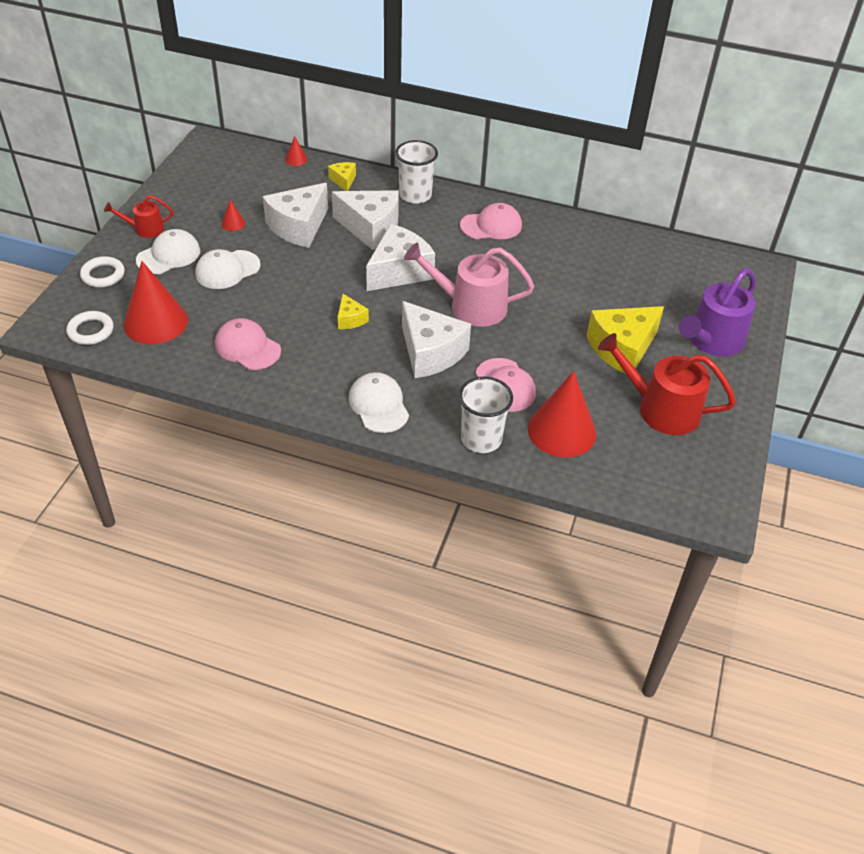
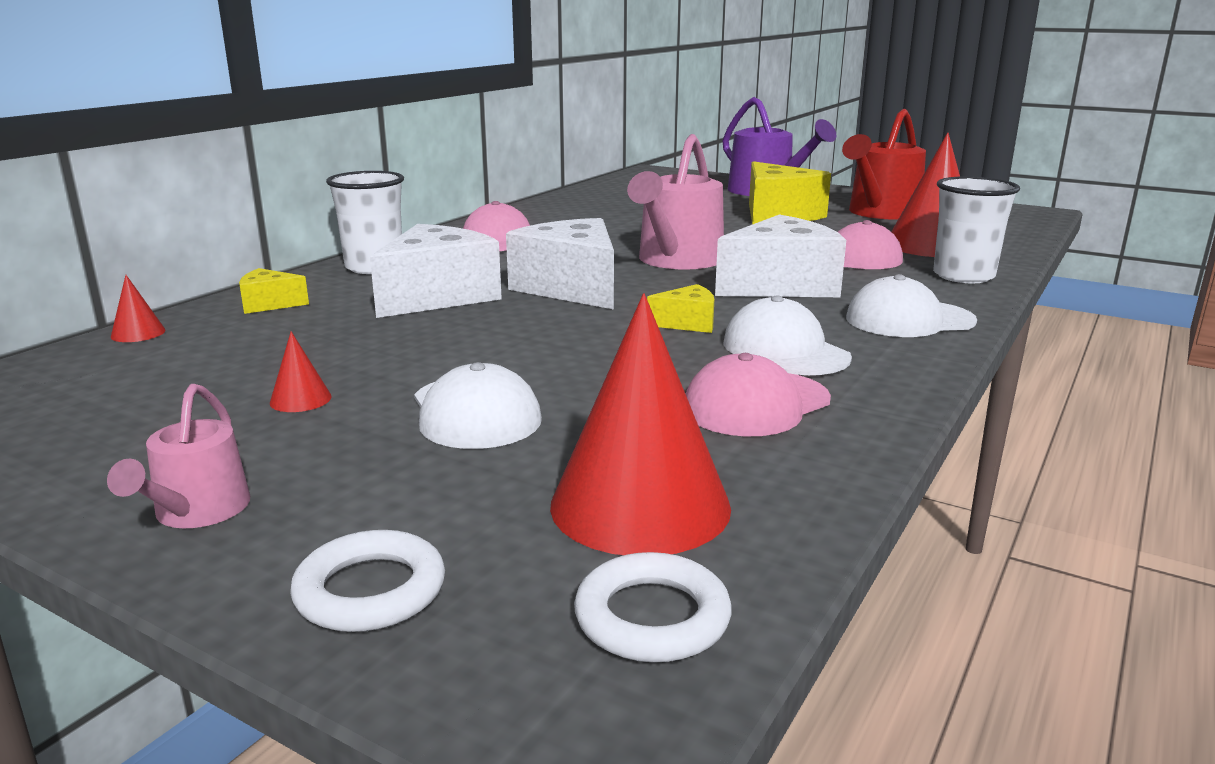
camera: 75 degrees left, 25 degrees down
(145, 229) = (197, 511): red watering can -> pink watering can
(169, 255) = (359, 479): white cap -> white cap (785, 350)
(298, 227) = (380, 343): white cheese -> none

